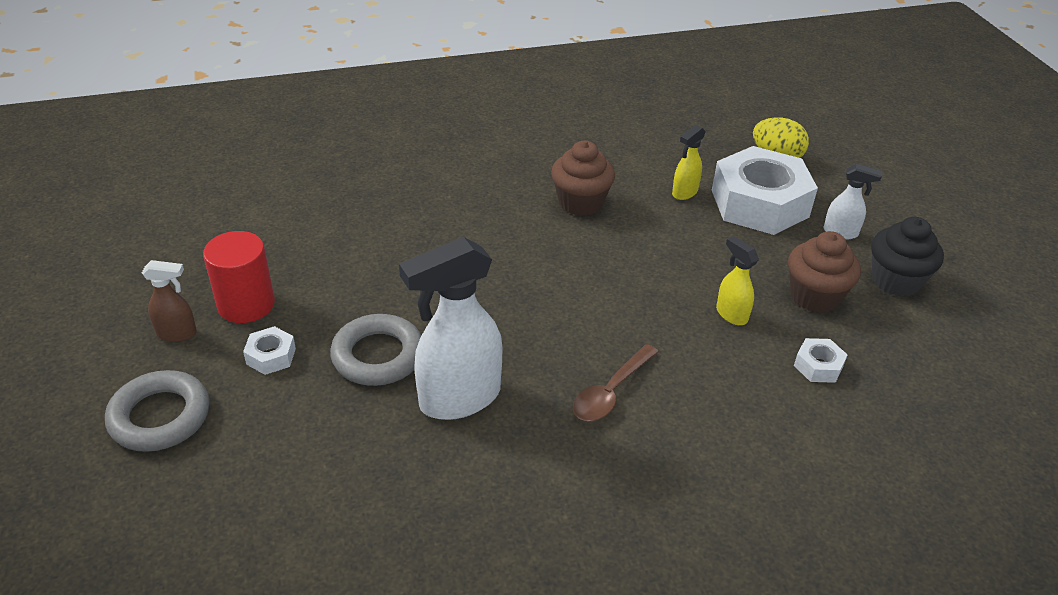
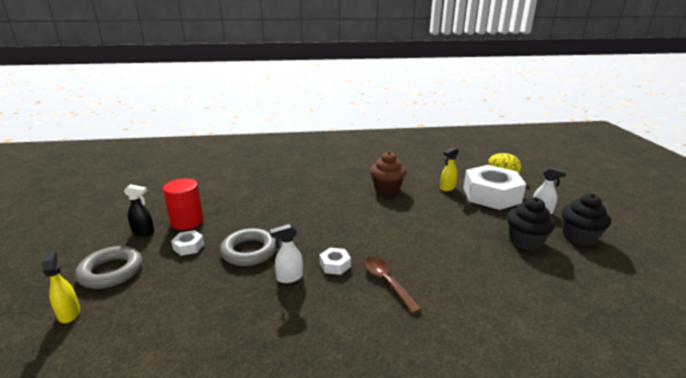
camera: 10 degrees right, 15 degrees down
(177, 333) = (143, 232): brown spray bottle -> black spray bottle
(458, 399) = (289, 277): white spray bottle -> white spray bottle, size x0.49
(611, 392) = (386, 282): brown spoon -> brown spoon turned 105 degrees clockwise
(731, 314) = (470, 246): yellow spray bottle -> yellow spray bottle (69, 313)
(814, 296) = (525, 241): brown cupcake -> black cupcake
(818, 366) = (528, 279): white nut -> white nut (335, 265)

